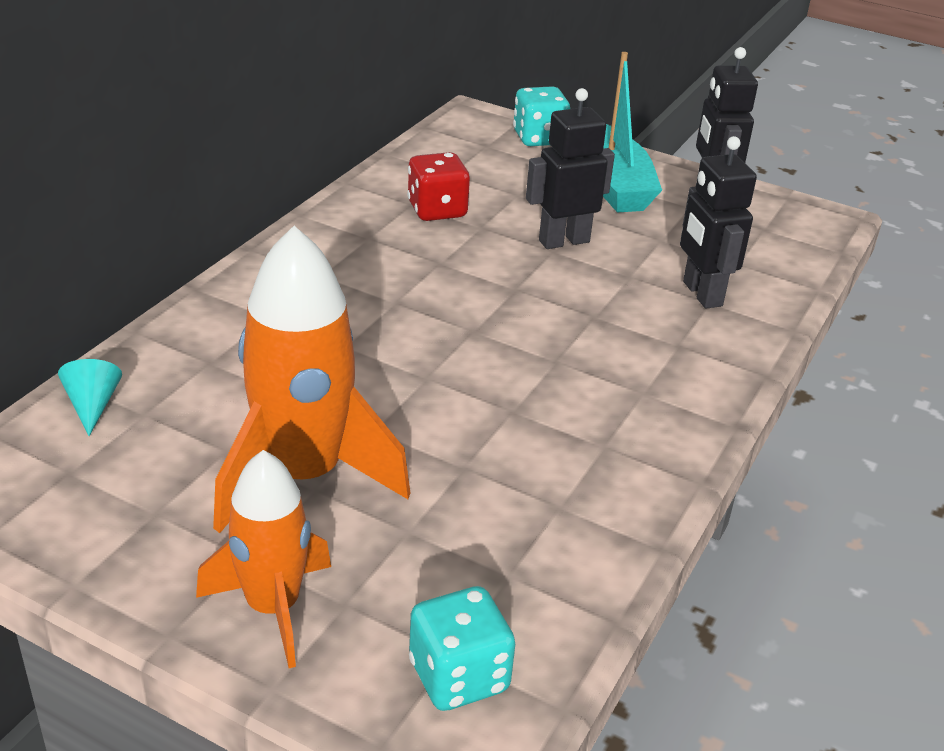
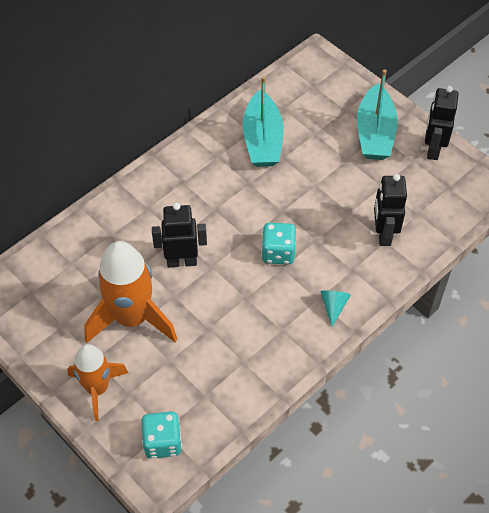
camera: 20 degrees right, 20 degrees up
(92, 405) = (49, 253): turquoise cone -> turquoise cone (333, 306)
(437, 210) = (262, 140): red dice -> turquoise boat
(539, 138) = (348, 84): turquoise dice -> turquoise dice (278, 252)
(563, 241) = (324, 177): black robot -> black robot (182, 261)

